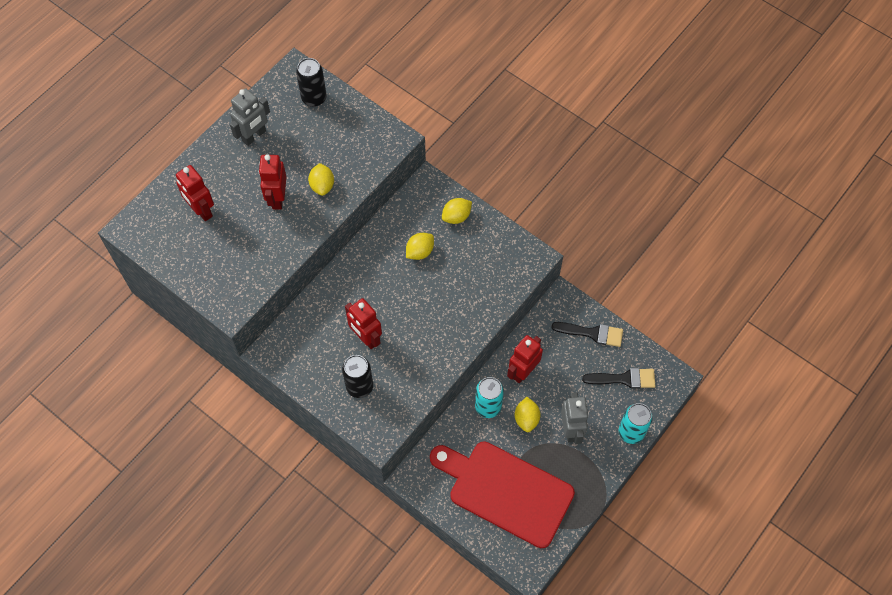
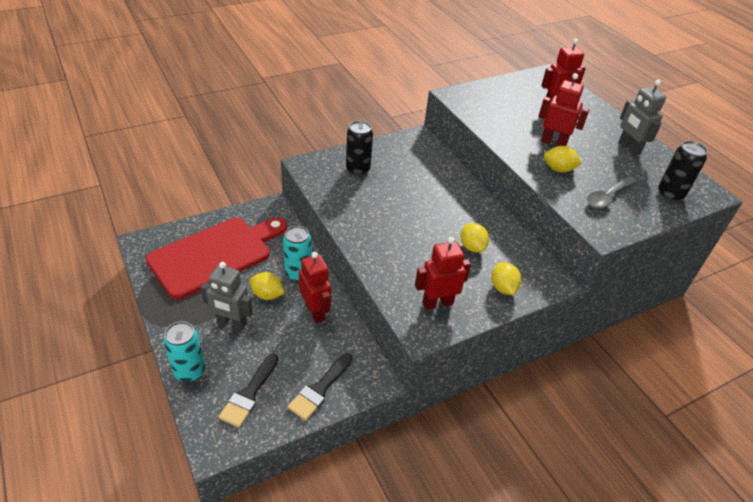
camera: 110 degrees right, 20 degrees down
(344, 142) = (607, 196): none -> grey spoon
(366, 338) = (400, 186): red robot -> red robot (437, 303)

